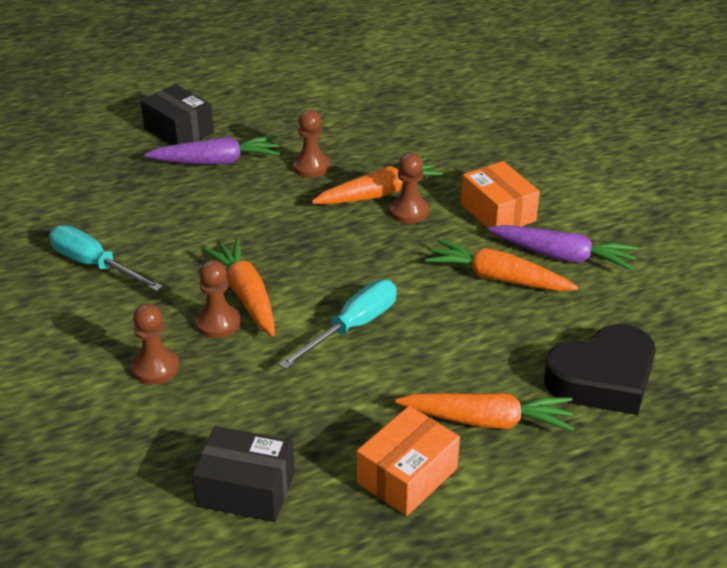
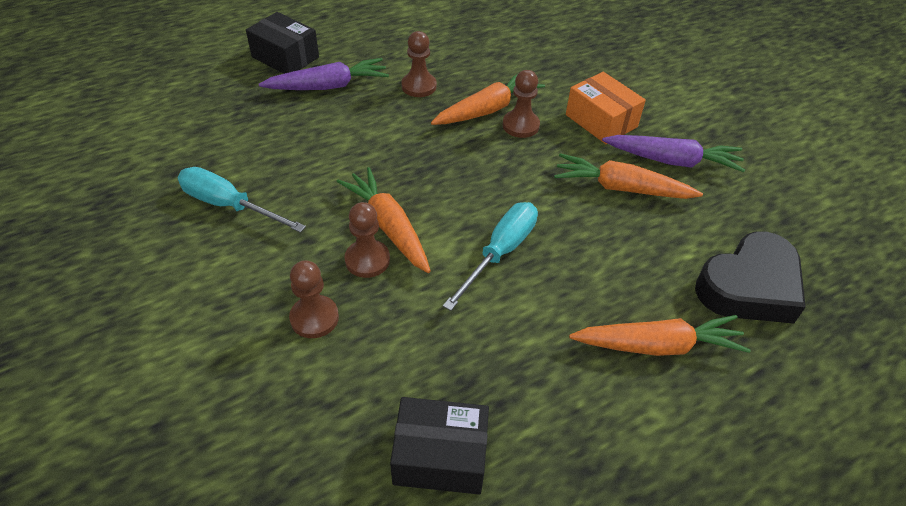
camera: 10 degrees left, 10 degrees up
(407, 475) = (599, 419): orange box -> none

